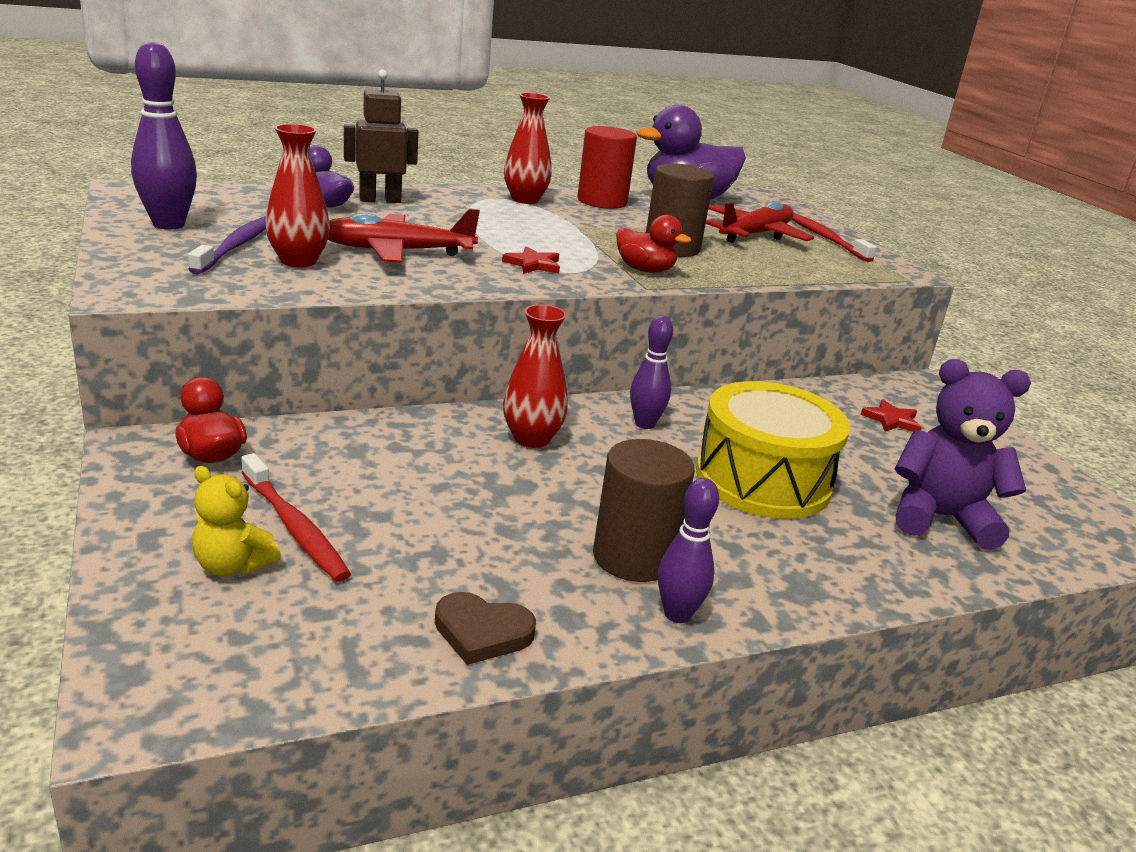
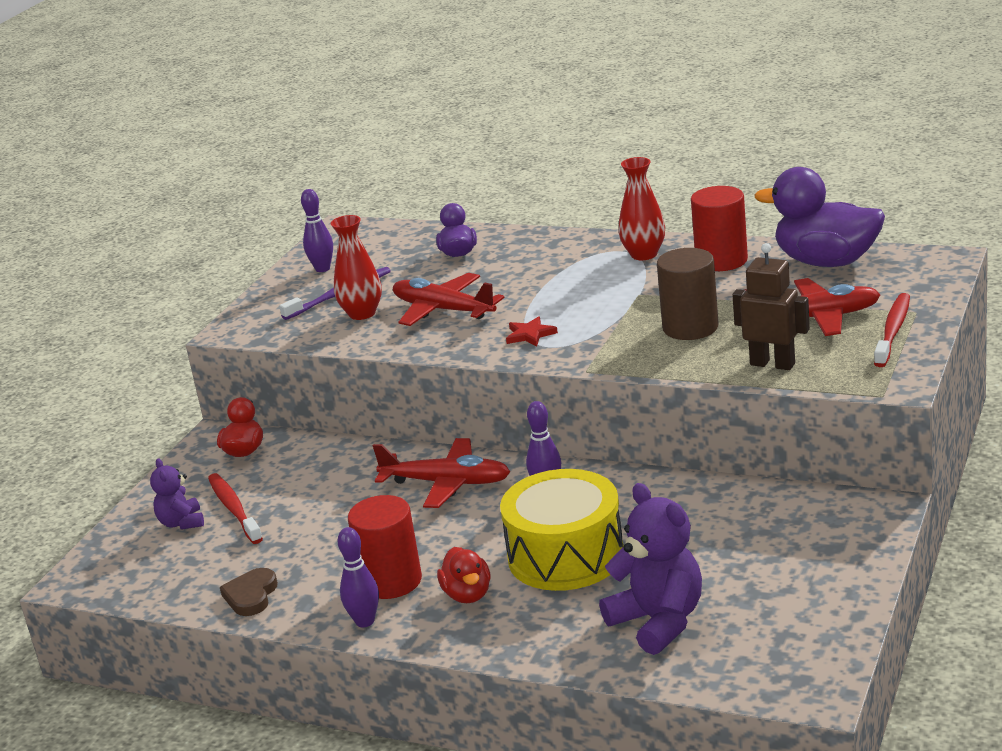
camera: 50 degrees right, 0 degrees up
(168, 225) = (322, 269): purple bowling pin -> purple bowling pin, size x0.65
(232, 565) = (182, 523): yellow teddy bear -> purple teddy bear
(294, 527) = (234, 509): red toothbrush -> red toothbrush turned 150 degrees clockwise
(380, 200) = (510, 249): brown robot -> brown robot (772, 364)
(482, 632) = (251, 596): brown heart -> brown heart turned 45 degrees clockwise
(531, 439) = (446, 483): red vase -> red plane
(634, 557) = (391, 581): brown cylinder -> red cylinder
(645, 270) = (618, 351): red duck -> red duck (467, 595)
(891, 420) = (777, 535): red star -> none

